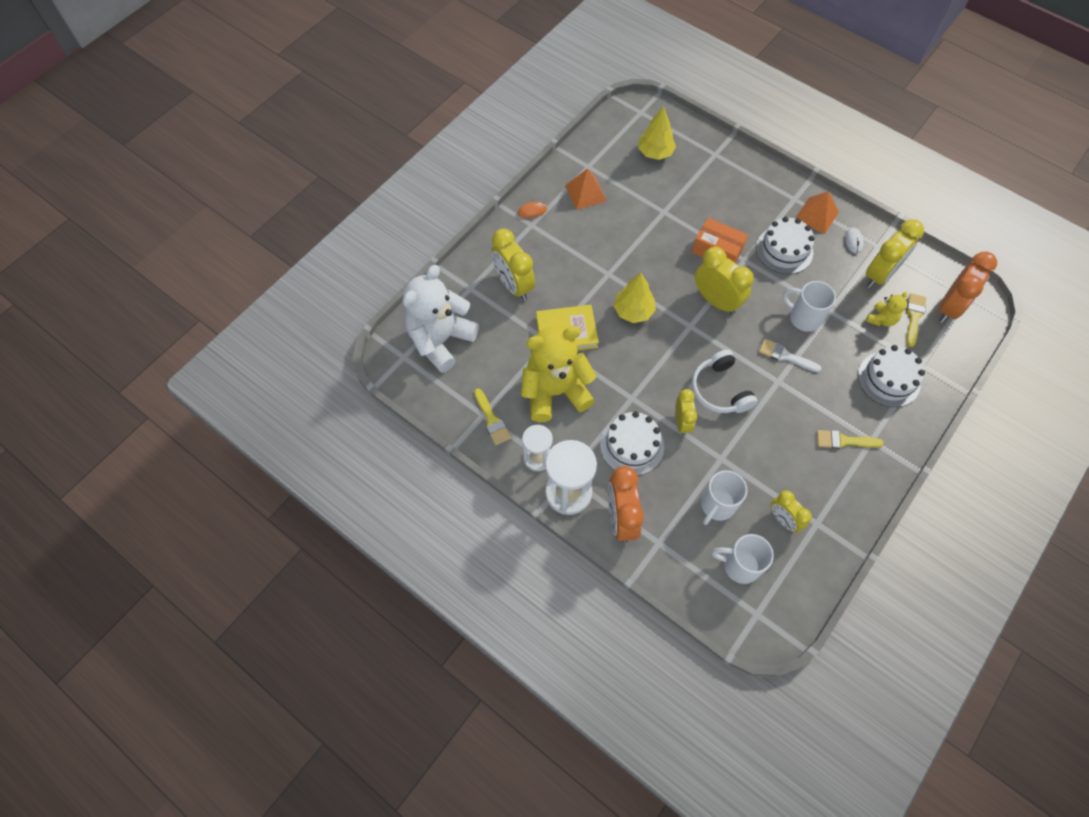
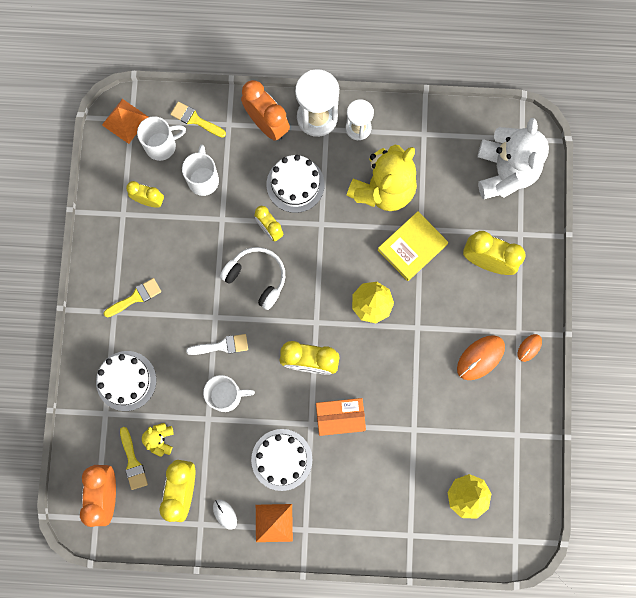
camera: 145 degrees right, 15 degrees up
(492, 420) = (414, 134): yellow brush -> yellow brush (195, 120)
(575, 226) = (480, 357): none -> orange mouse
(585, 193) = (497, 401): orange pyramid -> orange pyramid (125, 121)

